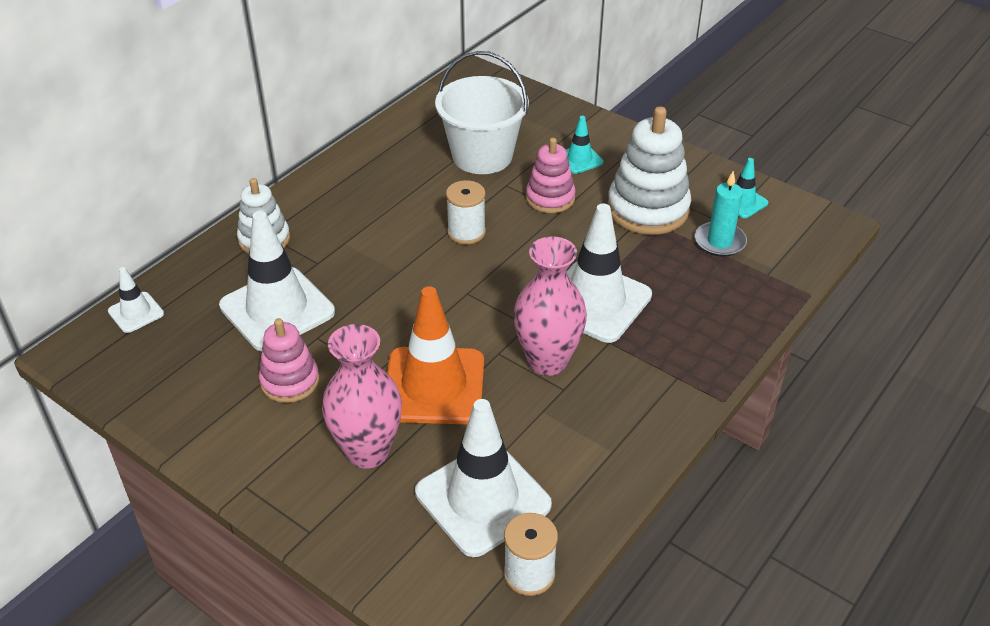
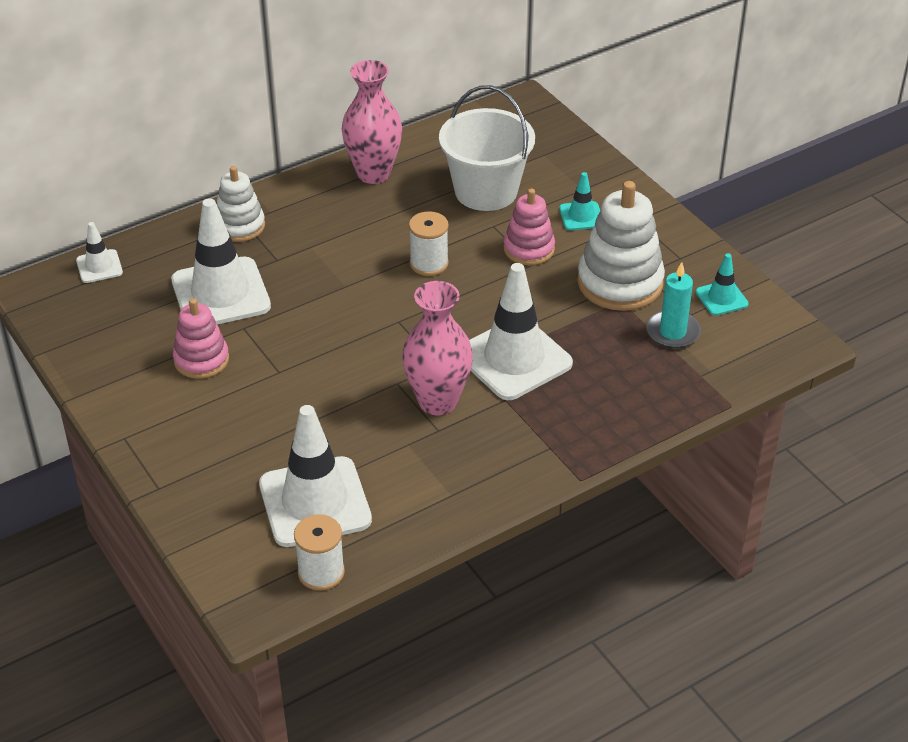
camera: 20 degrees right, 0 degrees up
(368, 451) = (238, 437): pink vase -> pink vase (373, 173)
(434, 386) = (324, 397): orange traffic cone -> none

